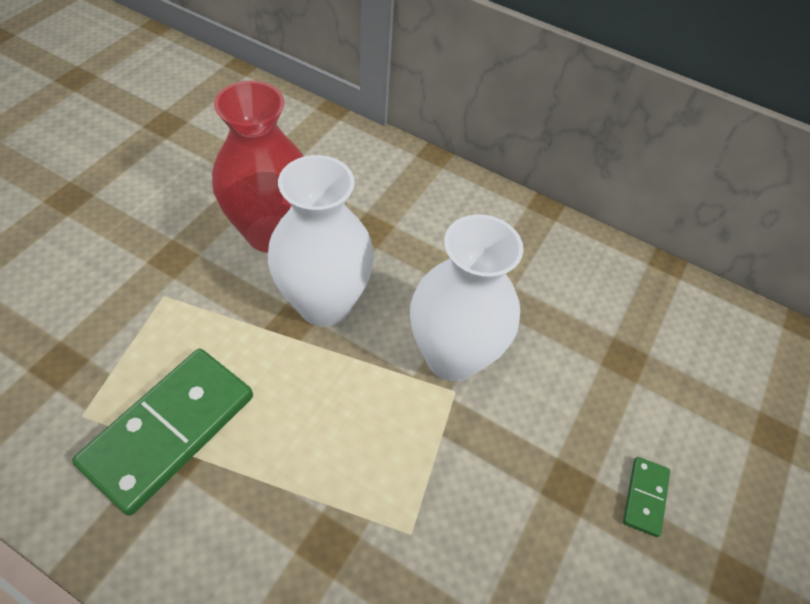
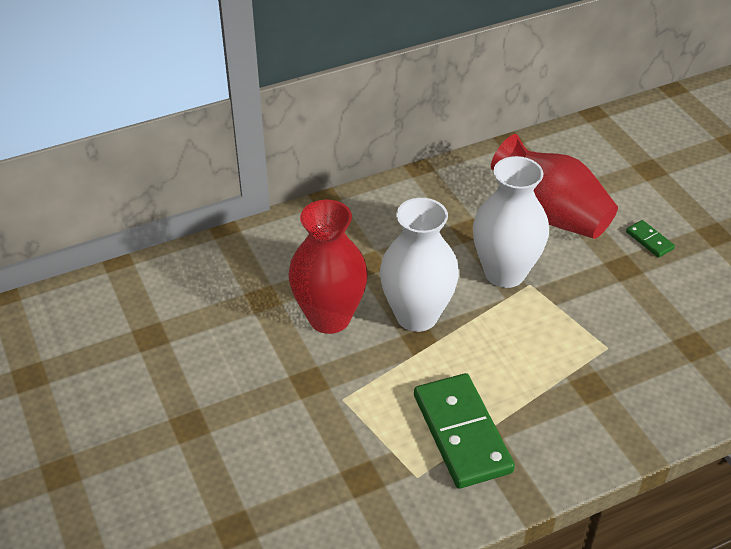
camera: 50 degrees left, 10 degrees down
(589, 361) = (552, 214): none -> red vase

